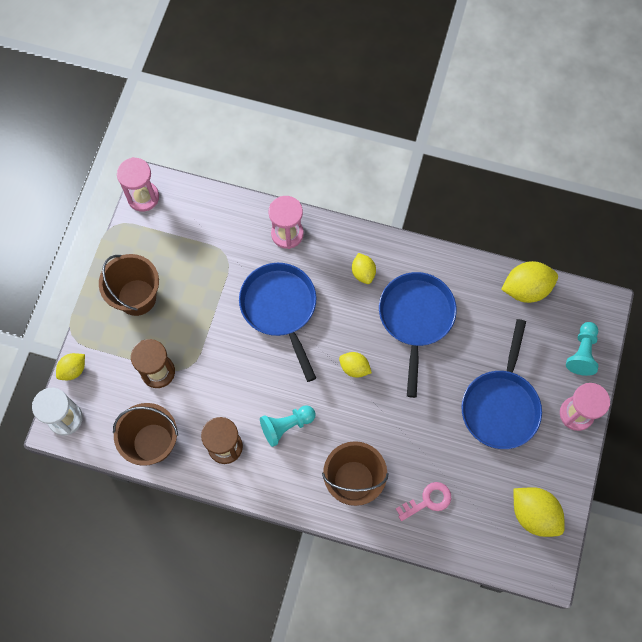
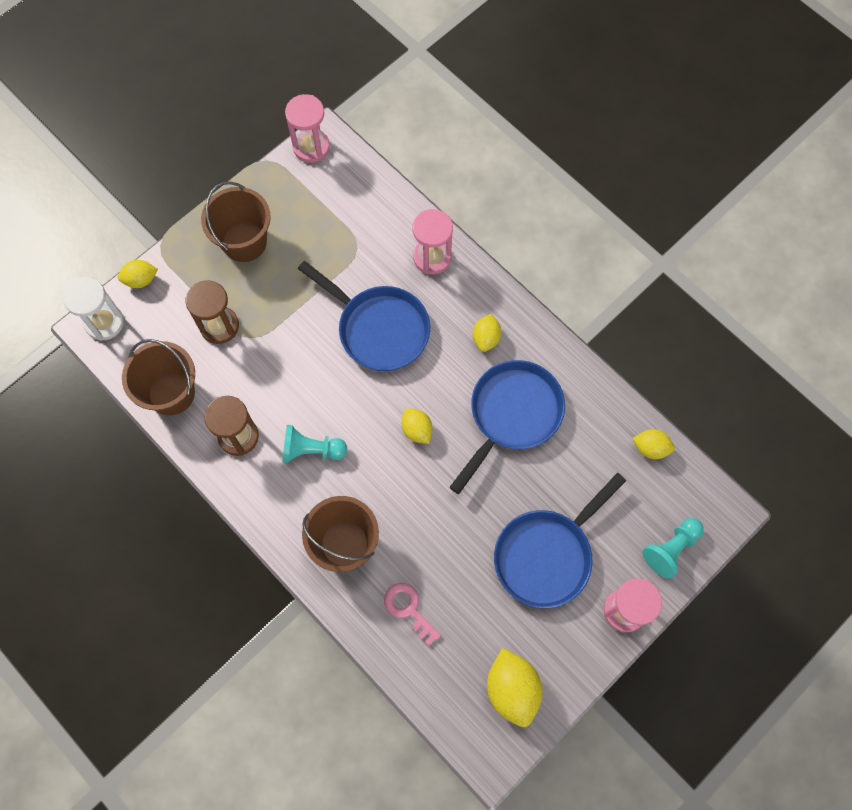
camera: 30 degrees right, 0 degrees up
(280, 308) = (379, 329): blue pan -> blue pan turned 120 degrees clockwise
(428, 500) = (408, 609): pink key -> pink key turned 135 degrees counterclockwise
(526, 289) = (650, 448): yellow lemon -> yellow lemon, size x0.59

